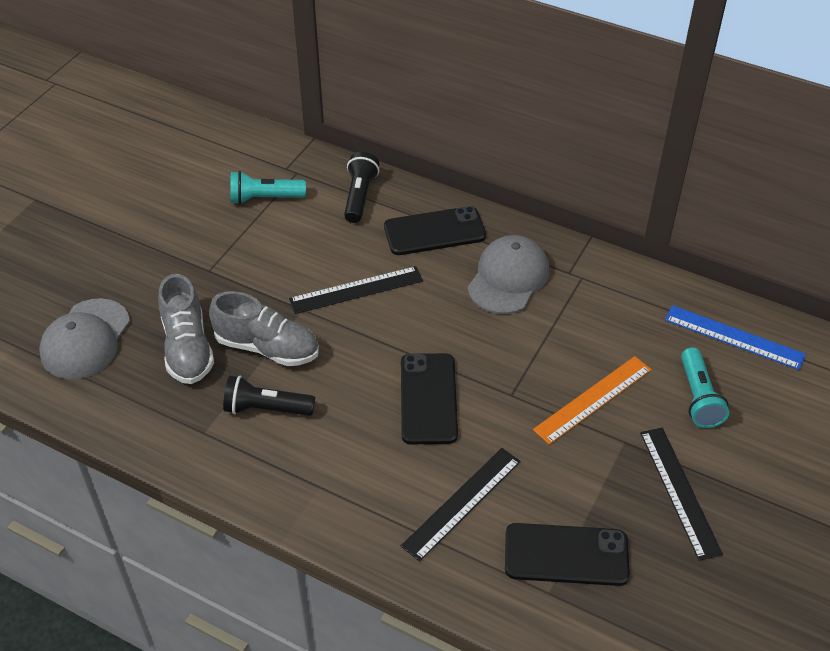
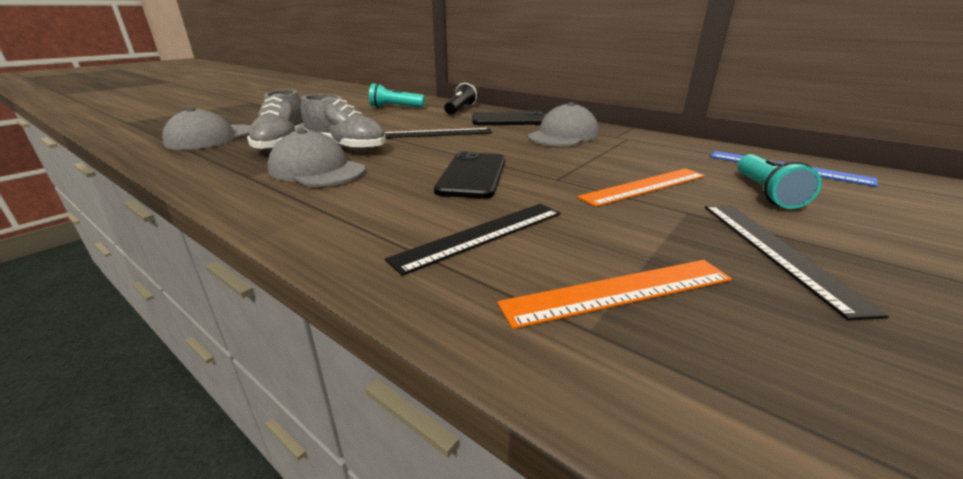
camera: 10 degrees right, 20 degrees down
(266, 409) = (317, 170): black flashlight -> grey cap
(566, 555) = (618, 291): black phone -> orange ruler

